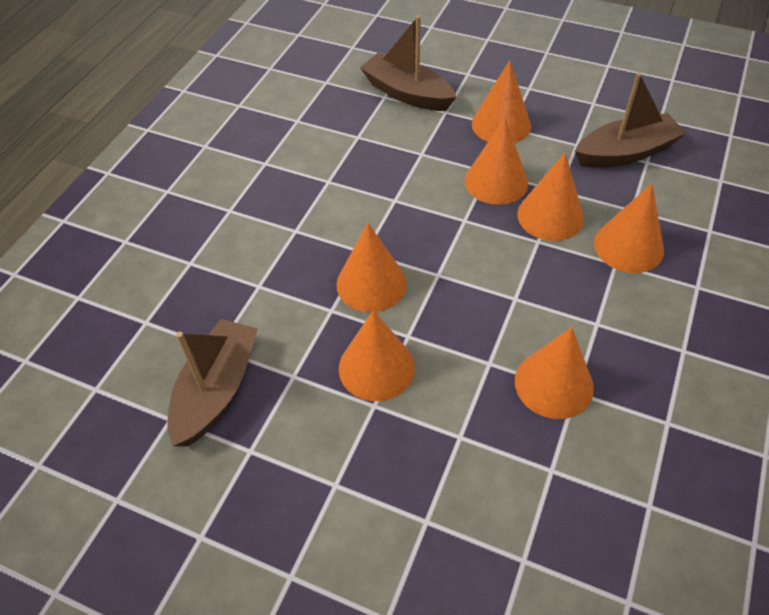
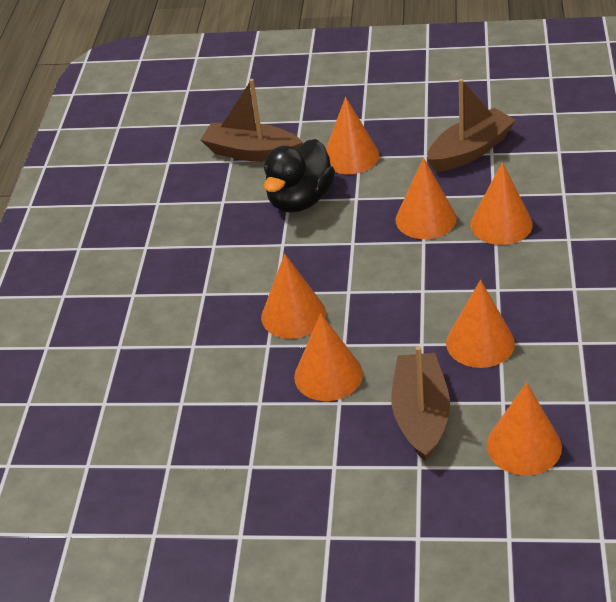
camera: 15 degrees left, 10 degrees down
(217, 390) = (198, 433): brown boat -> brown boat (421, 415)
(432, 157) = (300, 200): none -> black duck
(496, 181) = (367, 204): orange cone -> orange cone (524, 445)

